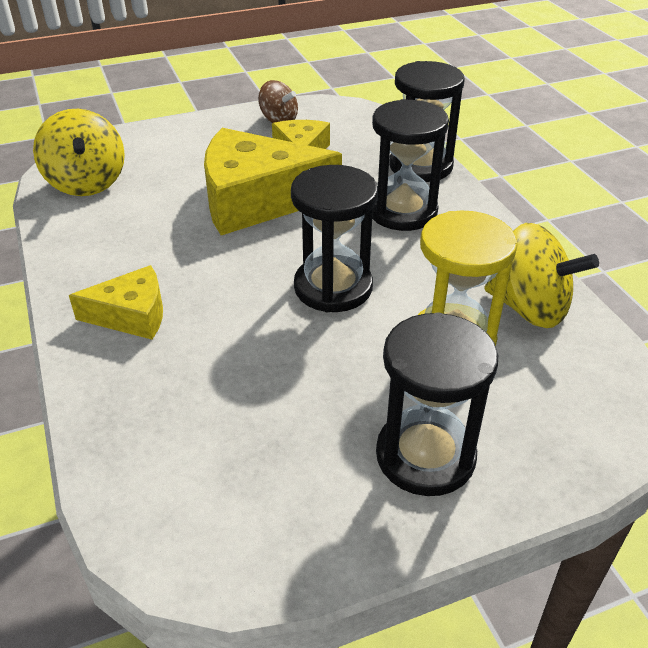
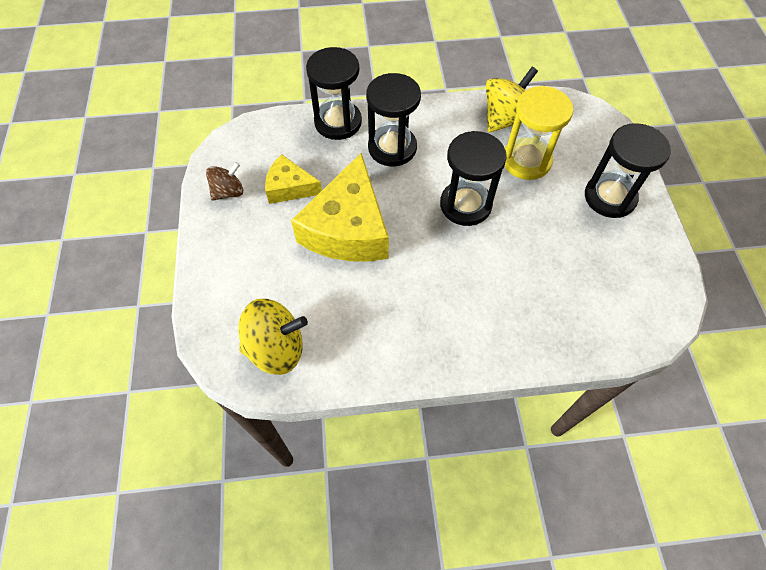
camera: 75 degrees left, 20 degrees up
(132, 315) = (468, 324): yellow cheese -> none

